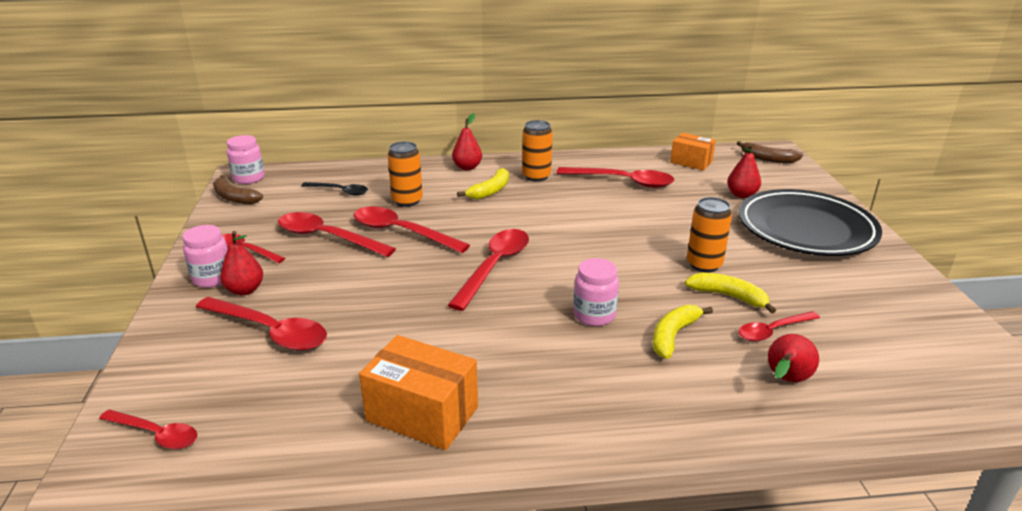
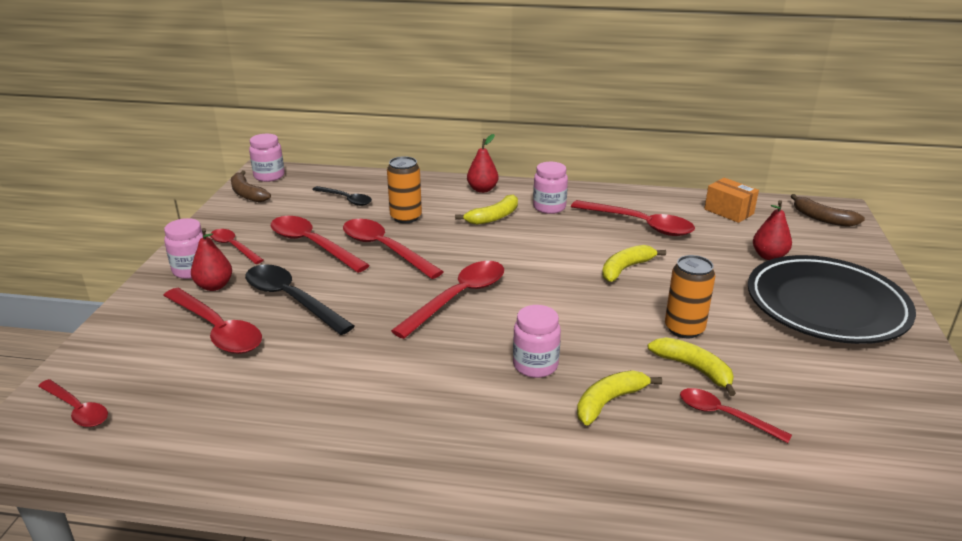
camera: 15 degrees right, 0 degrees up
(332, 291) = (291, 299): none -> black spoon
(422, 414) = (315, 436): orange box -> none
(536, 176) = (549, 207): orange can -> pink jar
(630, 221) = (626, 269): none -> yellow banana
(772, 331) = (724, 415): red spoon -> red spoon turned 45 degrees clockwise
(786, 380) = (711, 473): red pear -> none

